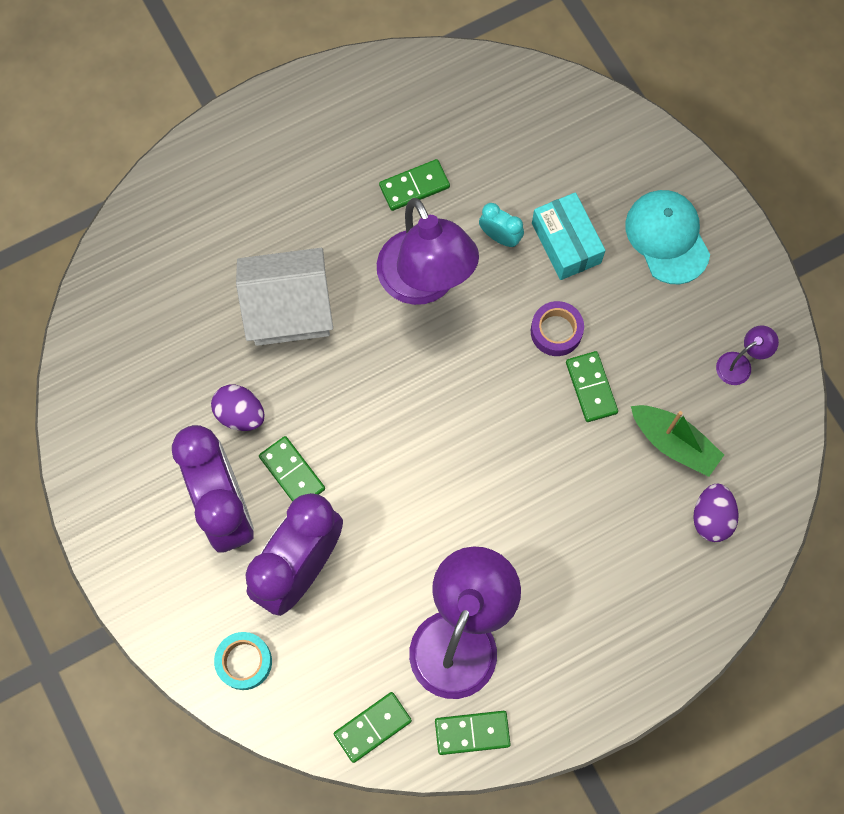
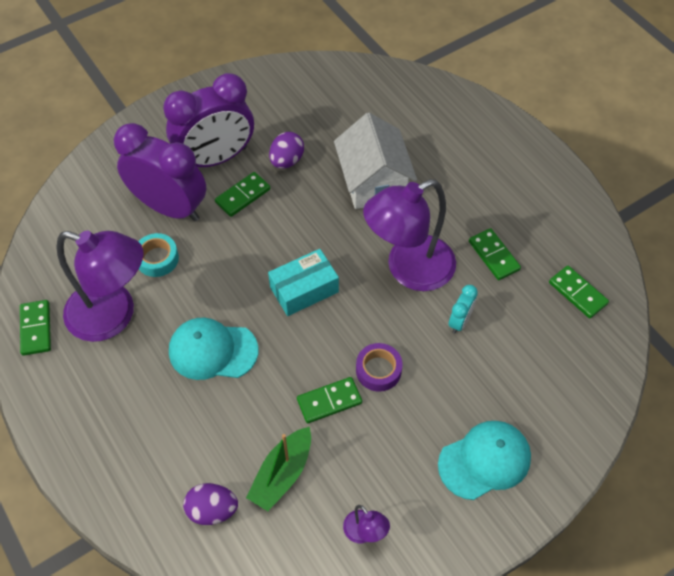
camera: 85 degrees right, 15 degrees down
(244, 662) = (101, 181): turquoise tape -> turquoise tape (157, 259)
(372, 727) = (47, 262): green domino -> green domino (577, 293)
(518, 515) = (213, 350): none -> turquoise cap
(566, 243) = (463, 374): turquoise box -> turquoise box (304, 289)

